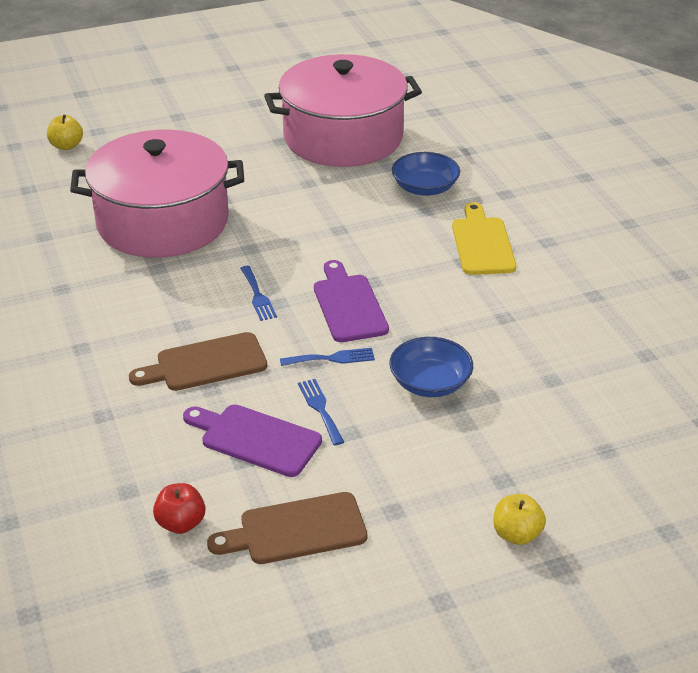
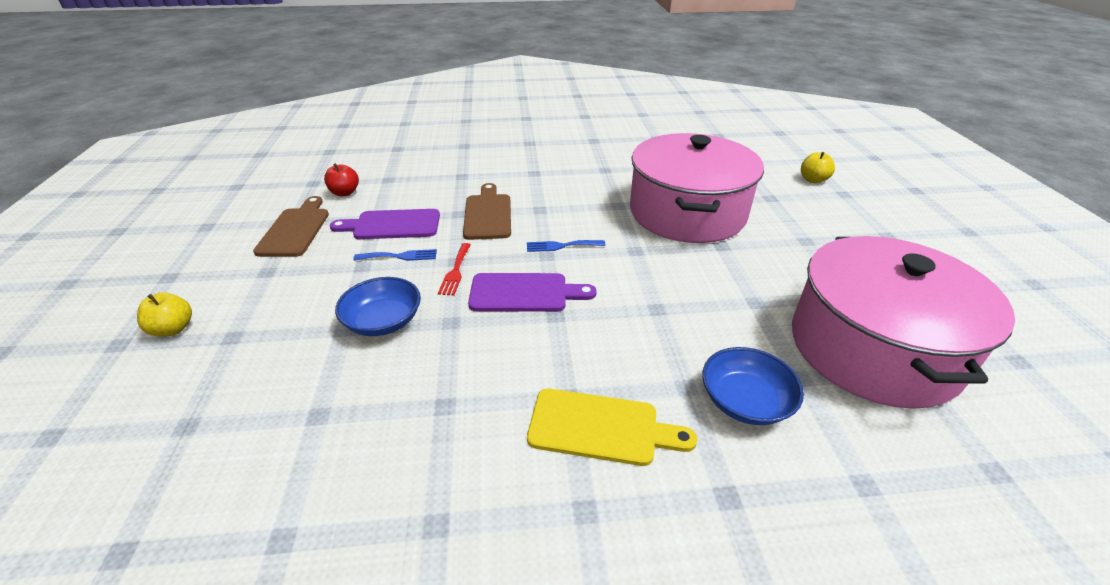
camera: 105 degrees right, 0 degrees up
(255, 439) = (392, 225): purple cutting board -> purple cutting board turned 135 degrees counterclockwise
(332, 358) = (455, 271): blue fork -> red fork

